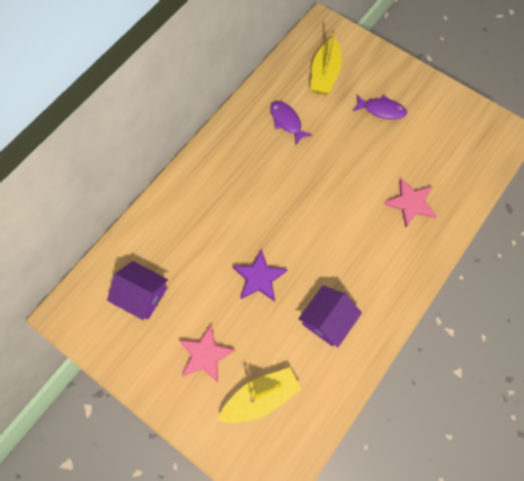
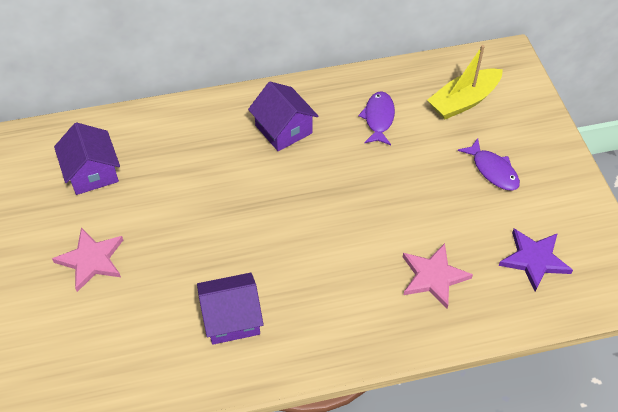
camera: 40 degrees right, 15 degrees down
(237, 171) = (283, 129): none -> purple house
(259, 277) = (208, 232): purple star -> purple star (534, 259)
(261, 397) = (99, 335): yellow boat -> none

